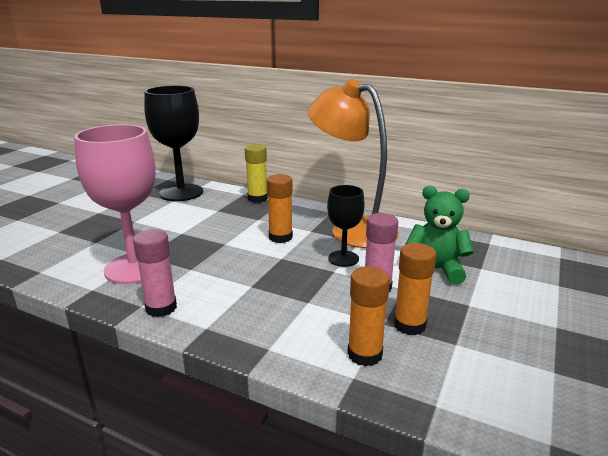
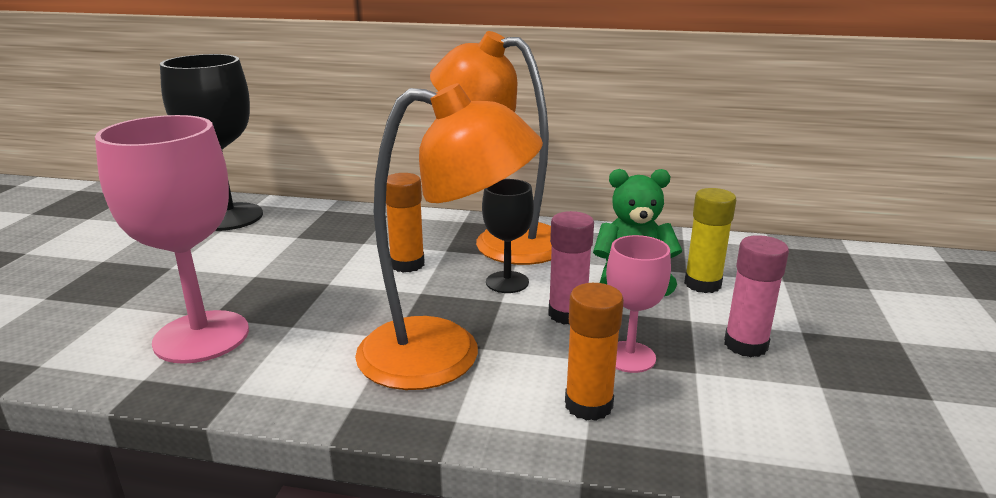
camera: 15 degrees left, 0 degrees up
(161, 308) = (270, 389): pink glue stick -> pink glue stick (745, 345)
(257, 198) = (350, 213): yellow glue stick -> yellow glue stick (702, 284)
(280, 303) = (445, 355): none -> orange lamp
(409, 325) = (629, 357): orange glue stick -> pink goblet

